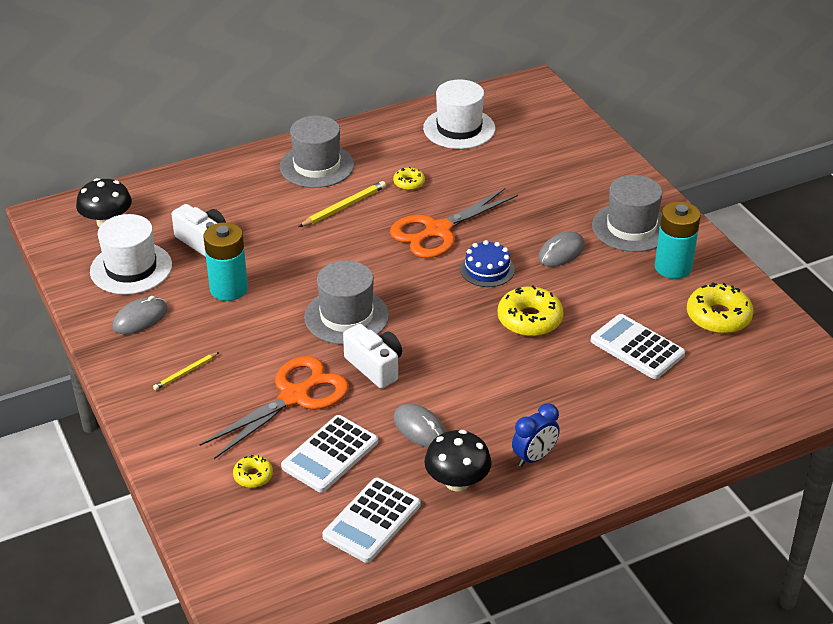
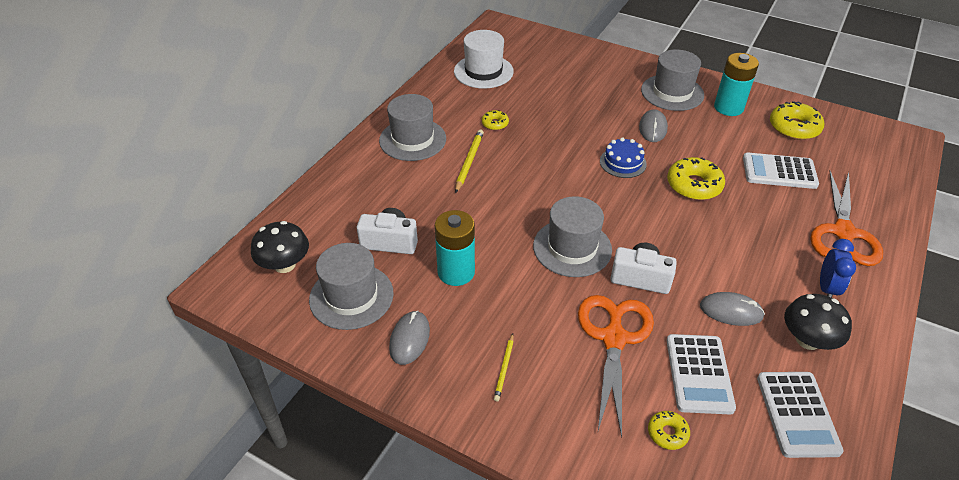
camera: 35 degrees left, 5 degrees up
(131, 268) = (351, 296): white hat -> grey hat
(438, 231) = (556, 149): orange scissors -> orange scissors (843, 233)

